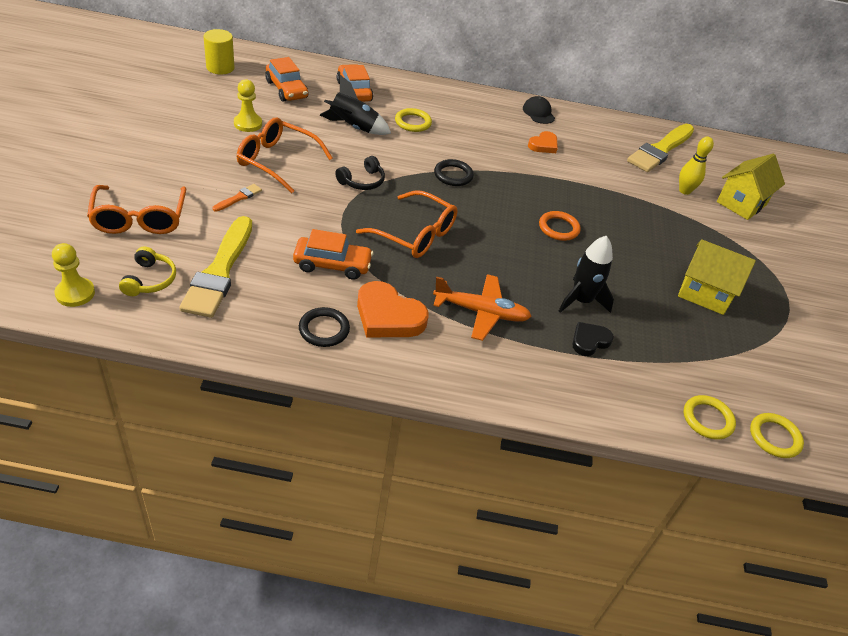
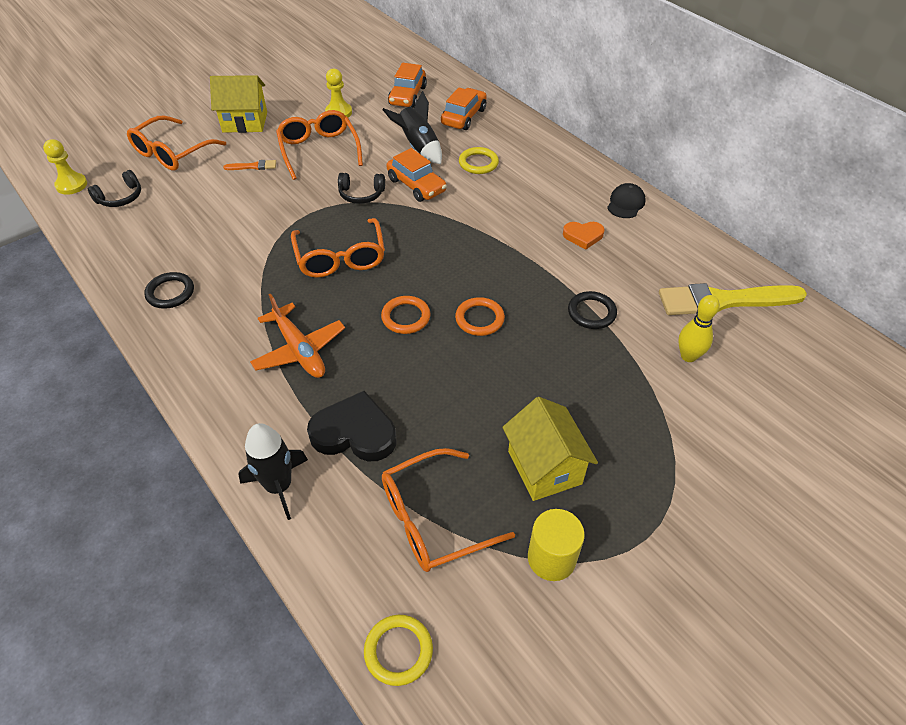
camera: 50 degrees right, 5 degrees up
(149, 280) = (120, 197): yellow headphones -> black headphones
(220, 67) = (380, 61): yellow cylinder -> yellow cylinder (551, 558)
(220, 271) = (167, 214): yellow brush -> none
(332, 264) = (244, 248): orange car -> orange car (416, 185)
(388, 316) = (226, 310): orange heart -> none
(453, 175) = (448, 224): black ring -> black ring (591, 312)
(515, 251) = (406, 317): none -> orange ring
(581, 301) = (401, 394): black rocket -> black rocket (279, 486)
(589, 341) = (354, 432): black heart -> black heart, size x1.70
(695, 359) = (433, 519): none -> orange glasses
(707, 419) = (357, 579): yellow ring -> none
(741, 203) = (748, 407): yellow house -> yellow house (245, 122)

